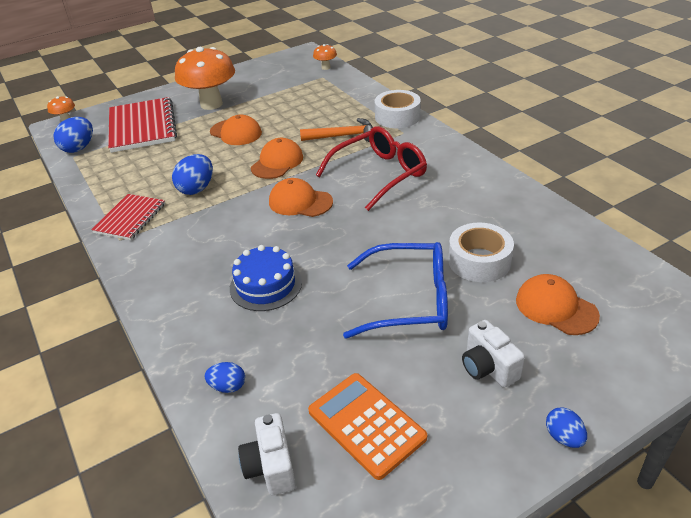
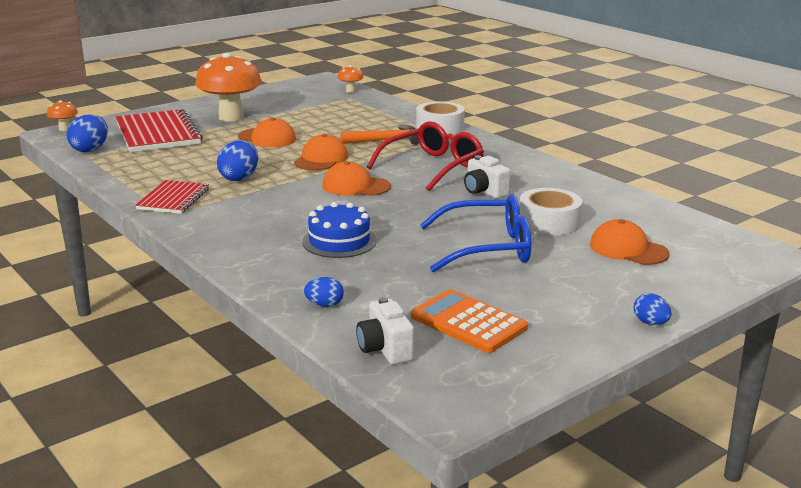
camera: 10 degrees left, 15 degrees down
(488, 368) = (573, 286): white camera -> white camera (484, 192)

